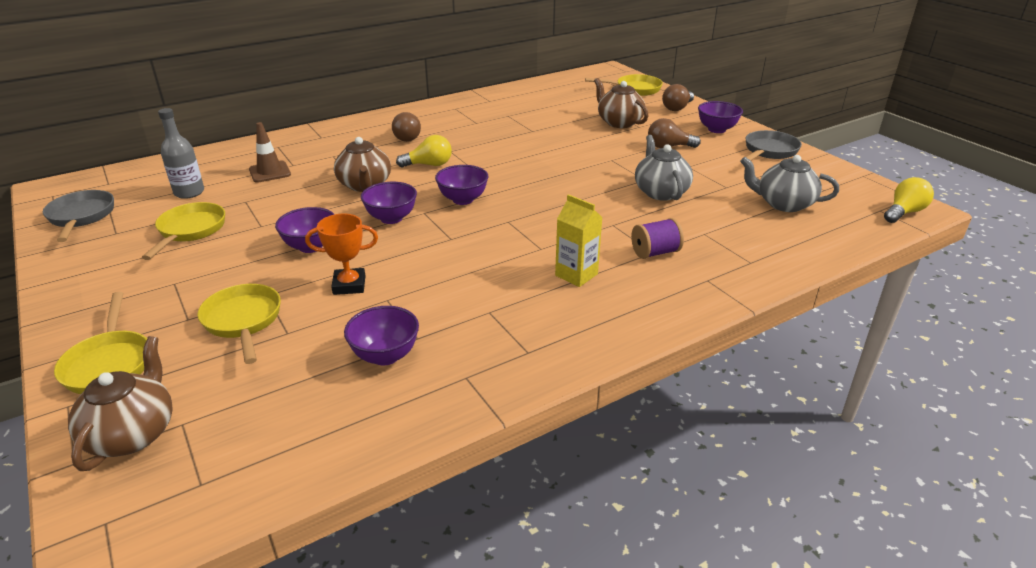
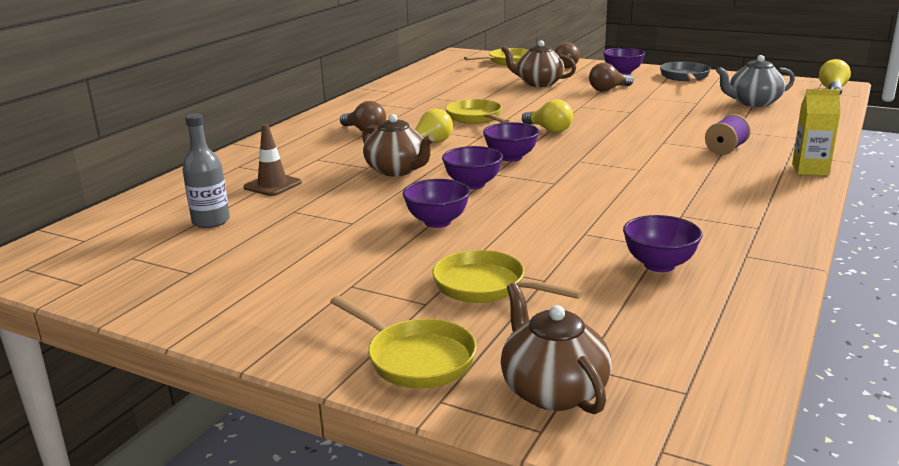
camera: 30 degrees left, 10 degrees down
(81, 217) = (112, 273): grey pan -> none
(190, 231) = (280, 247): yellow pan -> yellow pan (476, 118)
(349, 285) = (531, 235): orange trophy -> none
(540, 179) = (549, 130): none -> yellow light bulb
(576, 275) = (698, 176): yellow carton -> yellow carton (810, 169)
(660, 192) = (658, 116): grey teapot -> none

